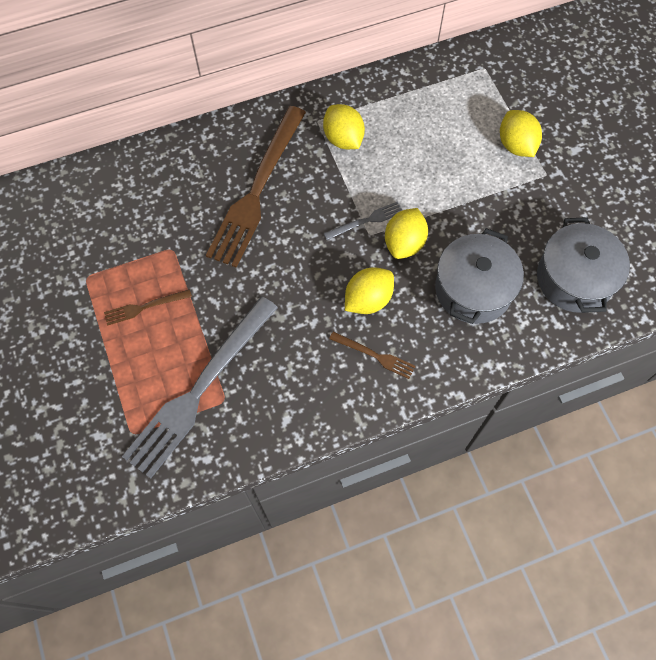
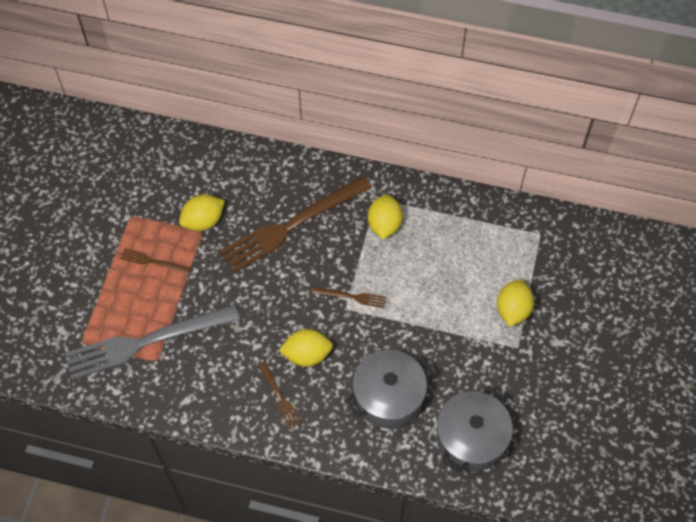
camera: 35 degrees right, 5 degrees down
(366, 221) = (352, 297): grey fork -> brown fork
(404, 243) = (366, 331): yellow lemon -> yellow lemon (203, 221)

